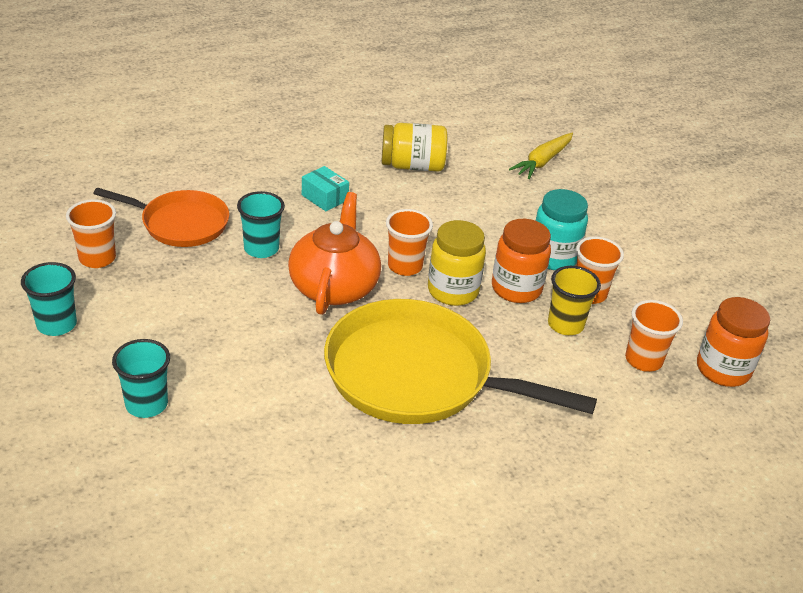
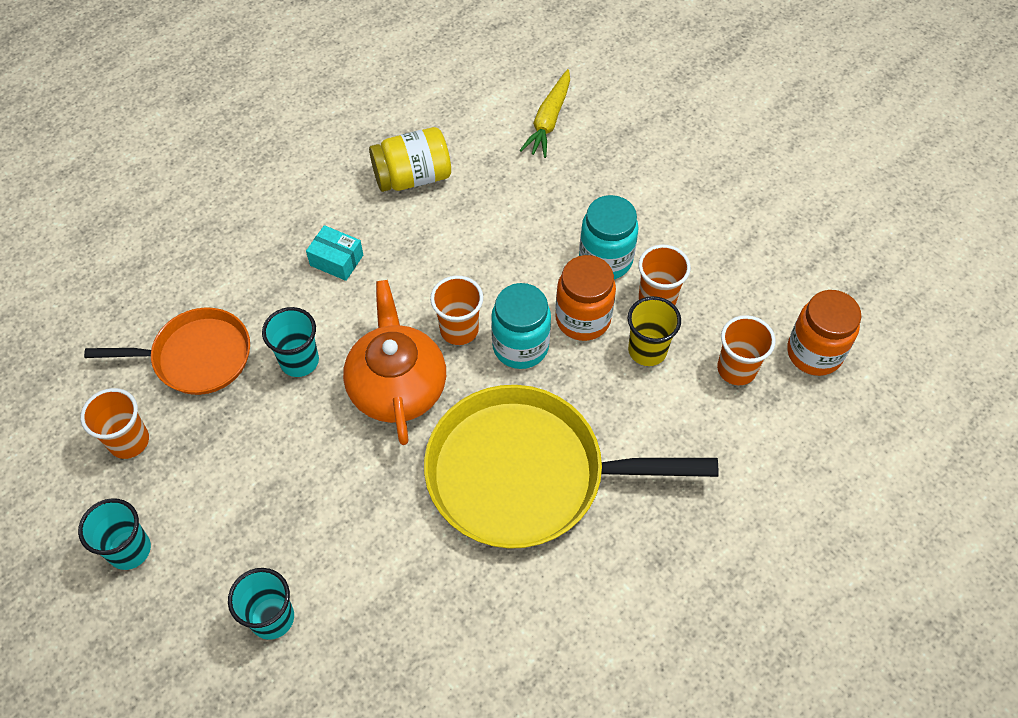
camera: 15 degrees left, 20 degrees up
(453, 291) = (520, 346): yellow jar -> turquoise jar

